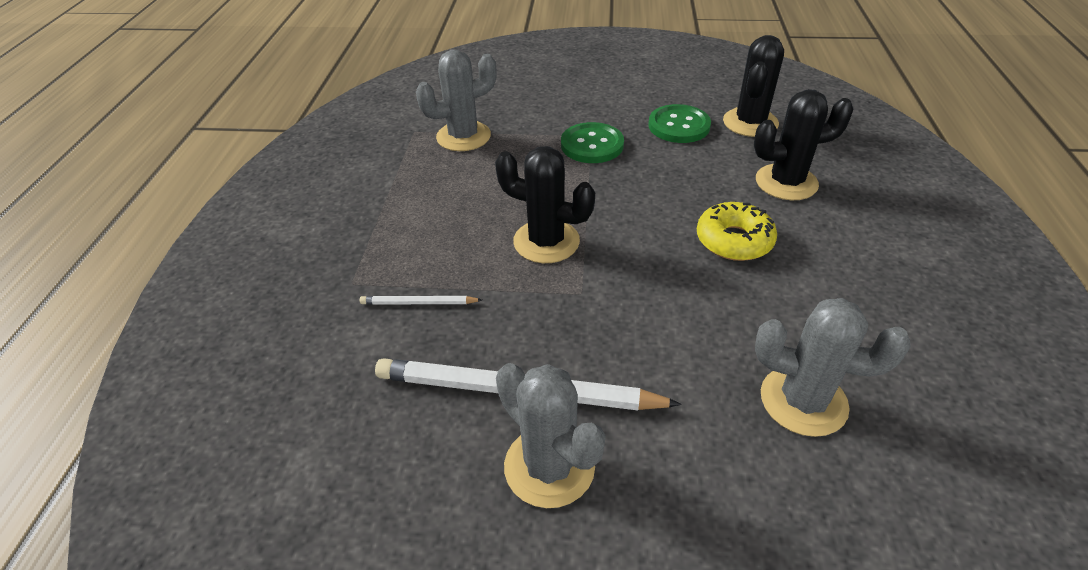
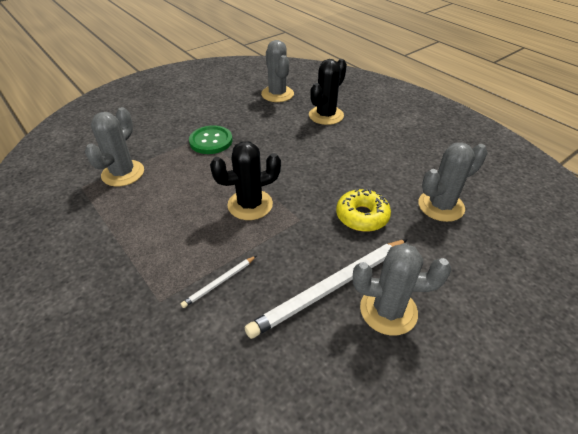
camera: 45 degrees left, 0 degrees up
(679, 126) = (245, 110): green button -> none
(734, 240) = (336, 153): yellow donut -> yellow donut (362, 216)
(750, 123) = (277, 94): black cactus -> grey cactus

